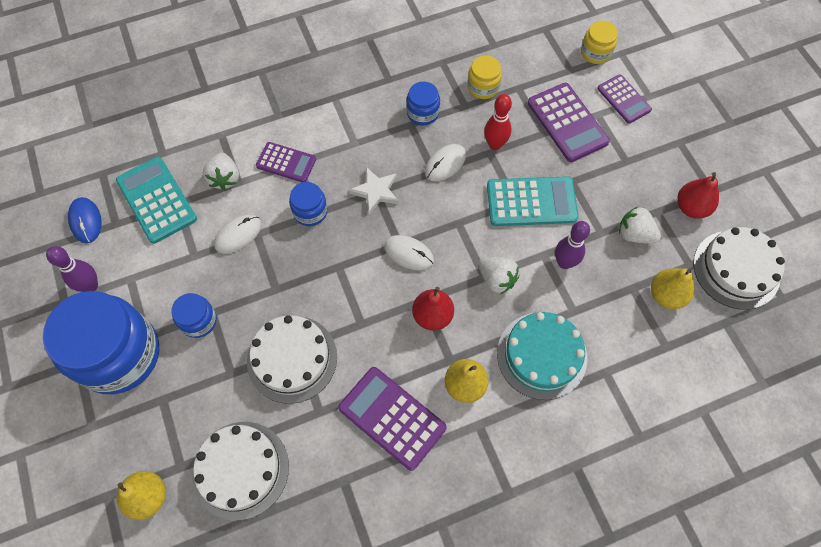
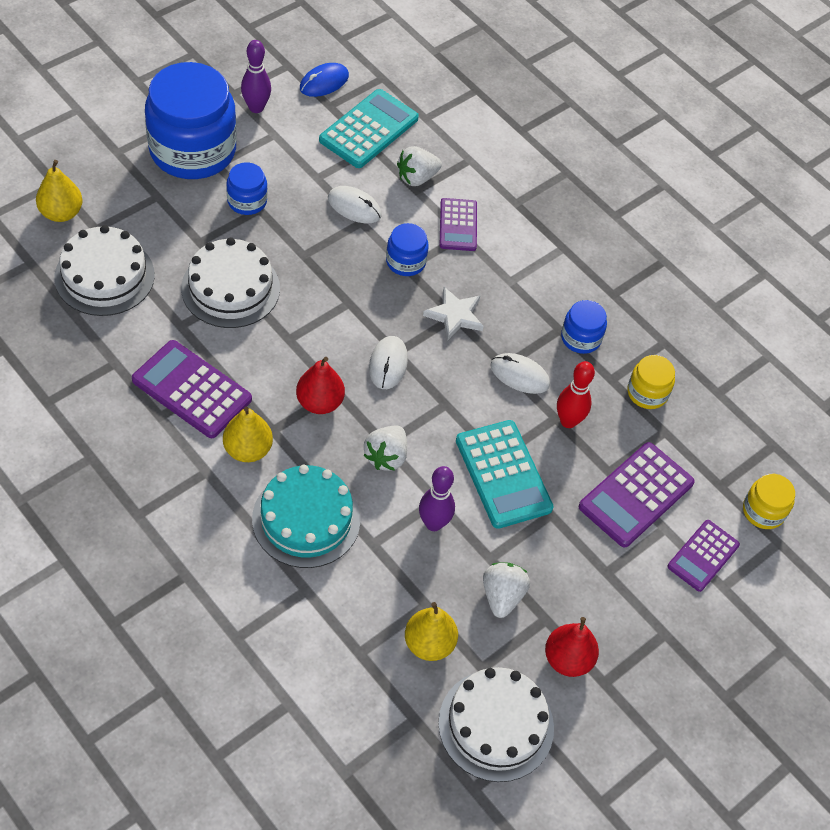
camera: 65 degrees right, 10 degrees down
(392, 418) = (191, 390): purple calculator -> purple calculator turned 75 degrees counterclockwise

